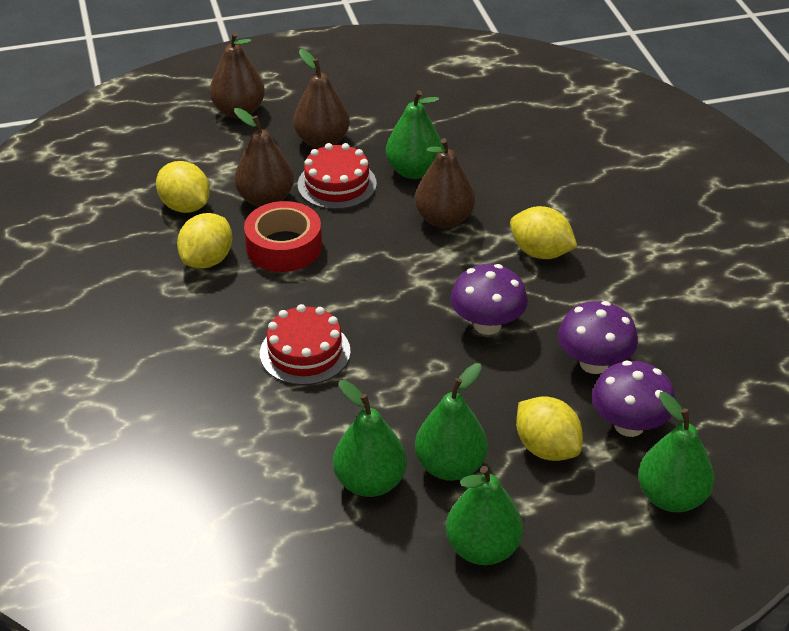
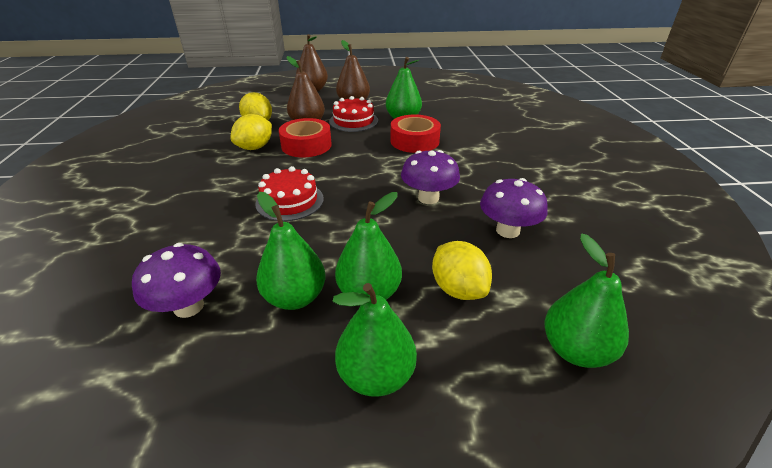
camera: 10 degrees right, 5 degrees down
(444, 219) = (414, 141): brown pear -> red tape
(540, 252) = (476, 162): yellow lemon -> none
(629, 425) = (535, 279): purple mushroom -> purple mushroom (189, 306)

